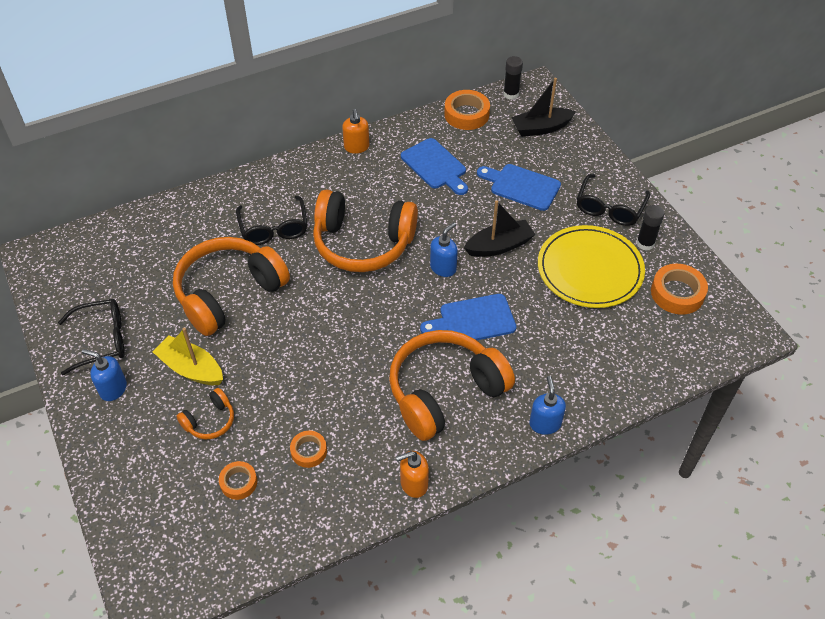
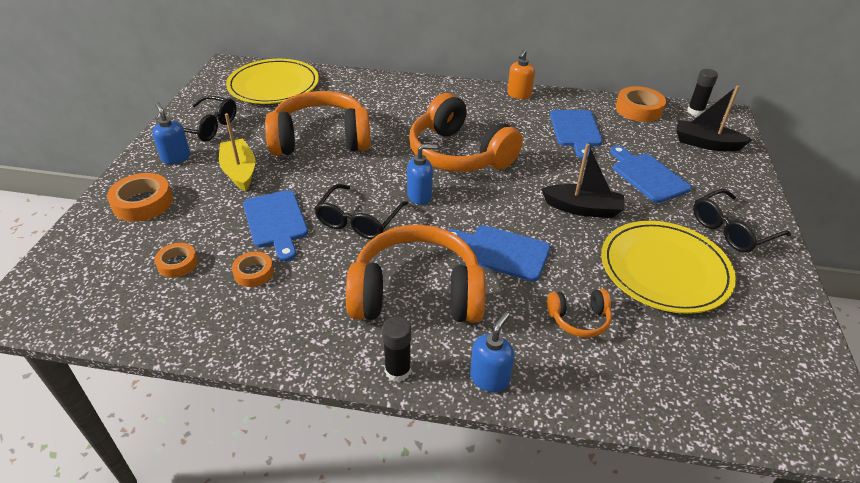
camera: 35 degrees right, 10 degrees down
(113, 254) = (274, 85): none -> yellow plate
(210, 421) = (210, 210): orange headphones -> orange headphones (579, 319)
(274, 228) = (399, 116): black glasses -> black glasses (359, 220)
(278, 397) = (276, 222): none -> blue cutting board
(413, 484) = (308, 352): orange soap dispenser -> none
(443, 268) = (512, 201): blue soap dispenser -> blue soap dispenser (420, 196)
(645, 243) = (751, 277): black glue stick -> black glue stick (398, 370)
(677, 293) = (758, 340): orange tape -> orange tape (143, 203)

